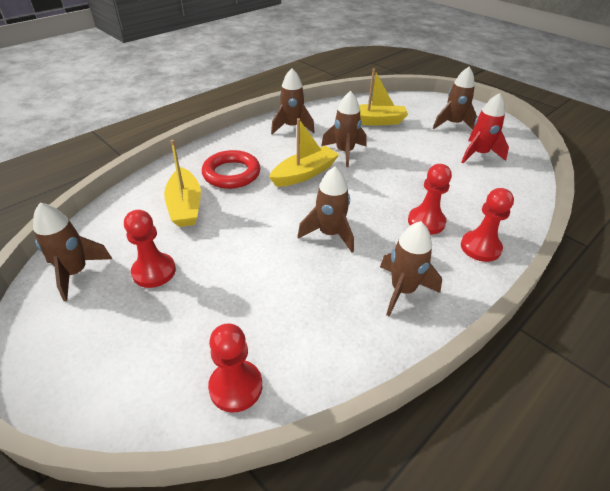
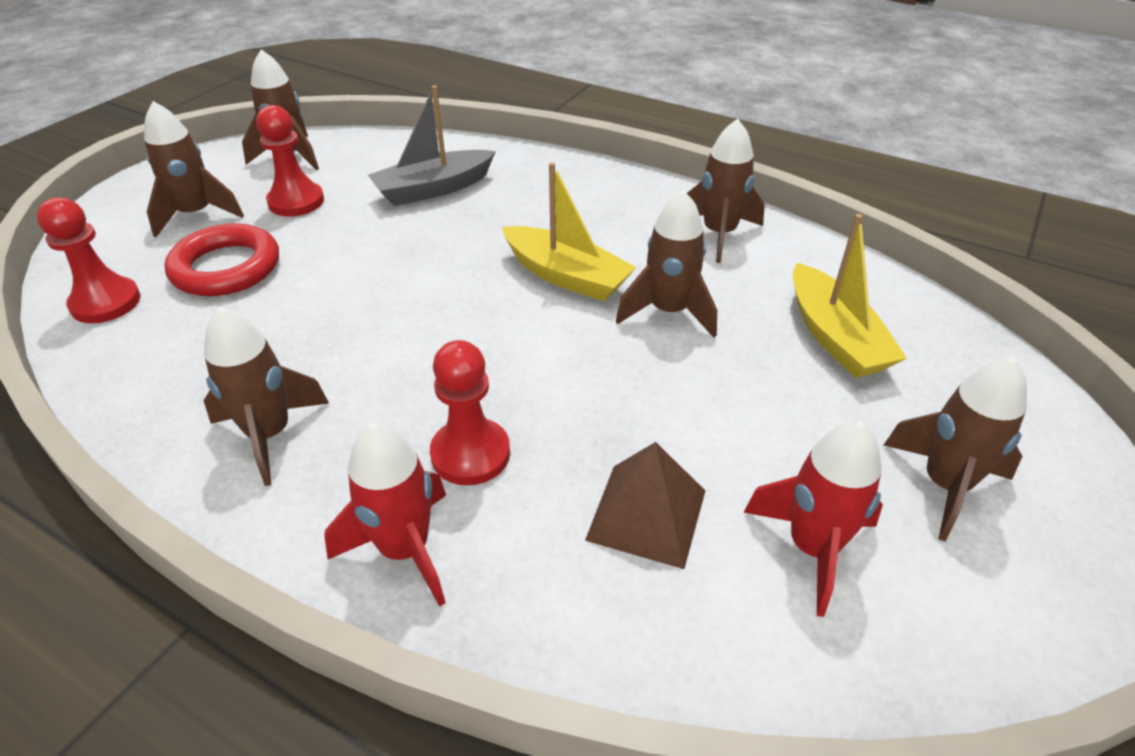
camera: 75 degrees right, 0 degrees up
(185, 206) = (433, 189): yellow boat -> grey boat
(231, 174) = (530, 206): red ring -> red ring (226, 268)
(329, 234) = (401, 331): brown rocket -> brown rocket (196, 215)
(463, 183) = (646, 515): none -> brown pyramid
(480, 247) = (405, 549): red pawn -> red rocket

